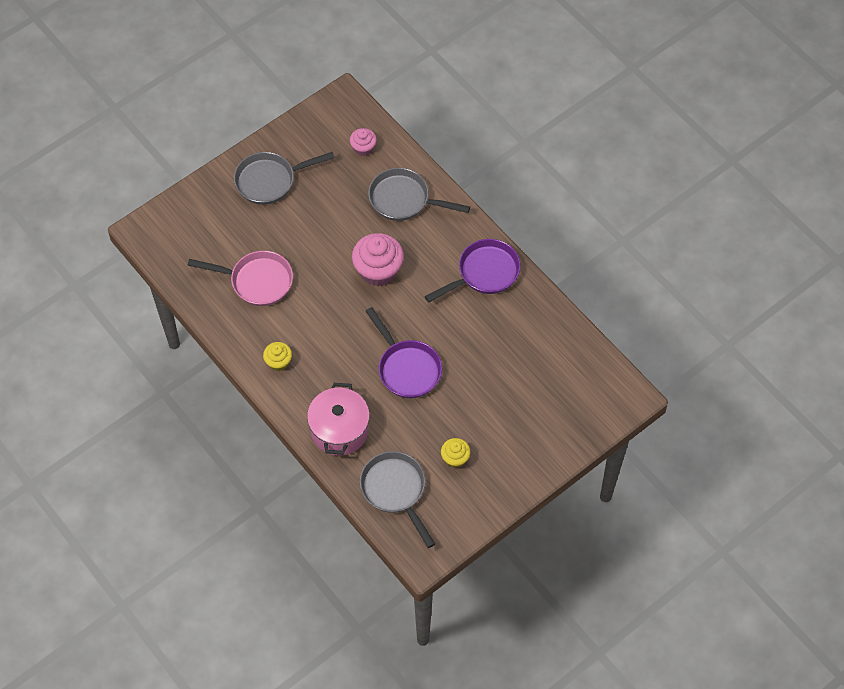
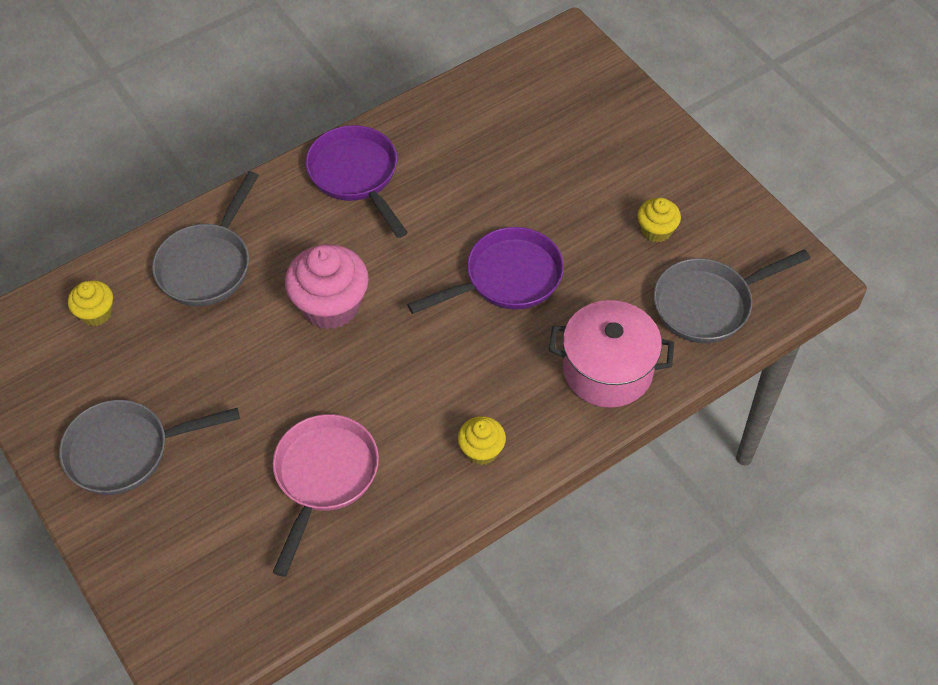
camera: 85 degrees left, 5 degrees down
(270, 181) = (126, 451): grey pan -> grey pan turned 90 degrees clockwise
(363, 148) = (96, 313): pink cupcake -> yellow cupcake

